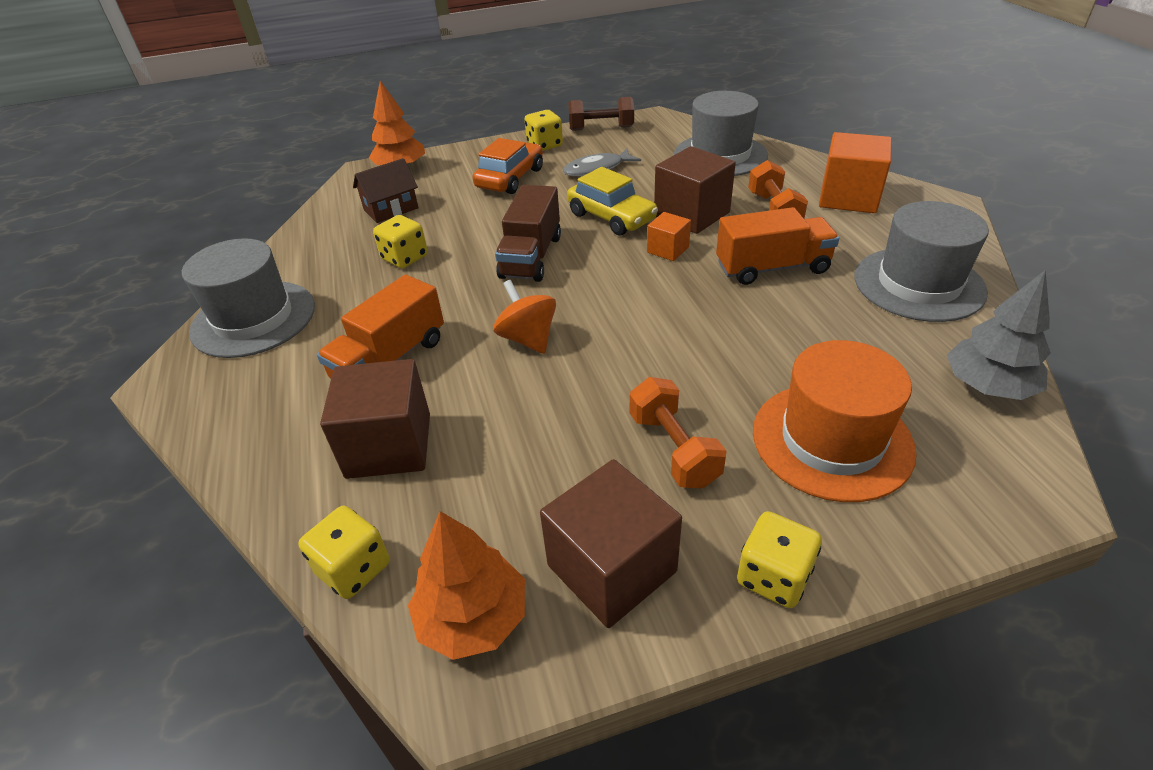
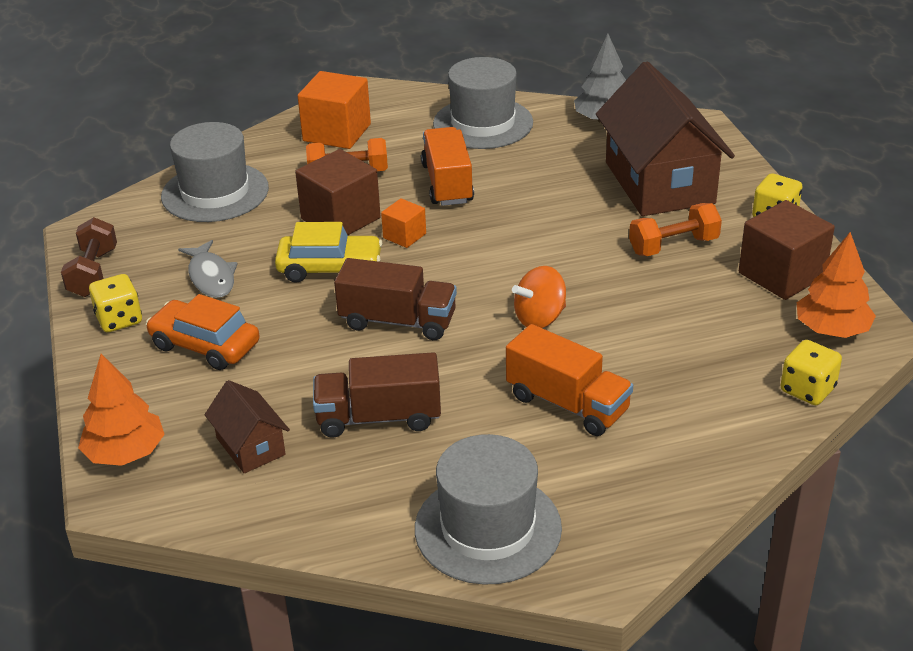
camera: 90 degrees left, 5 degrees down
(389, 445) = (683, 389): brown cube -> none
(405, 258) = (378, 417): yellow dice -> brown truck
(611, 217) = (330, 268): yellow car -> yellow car turned 45 degrees clockwise
(832, 440) = (659, 183): orange hat -> brown house

